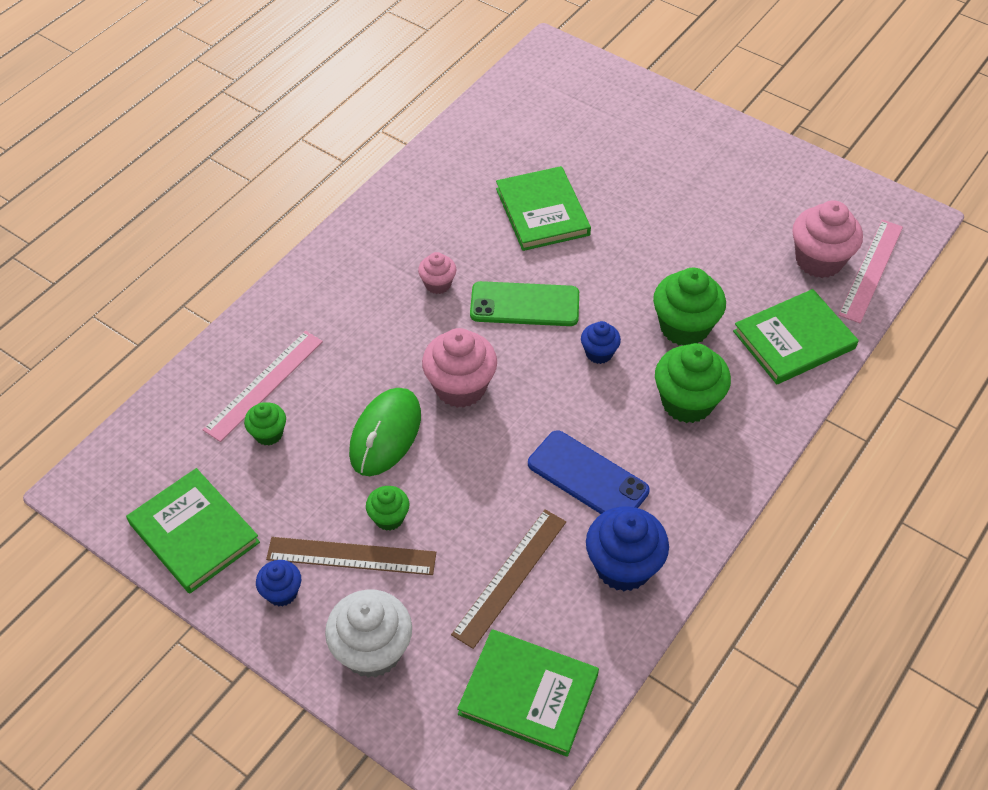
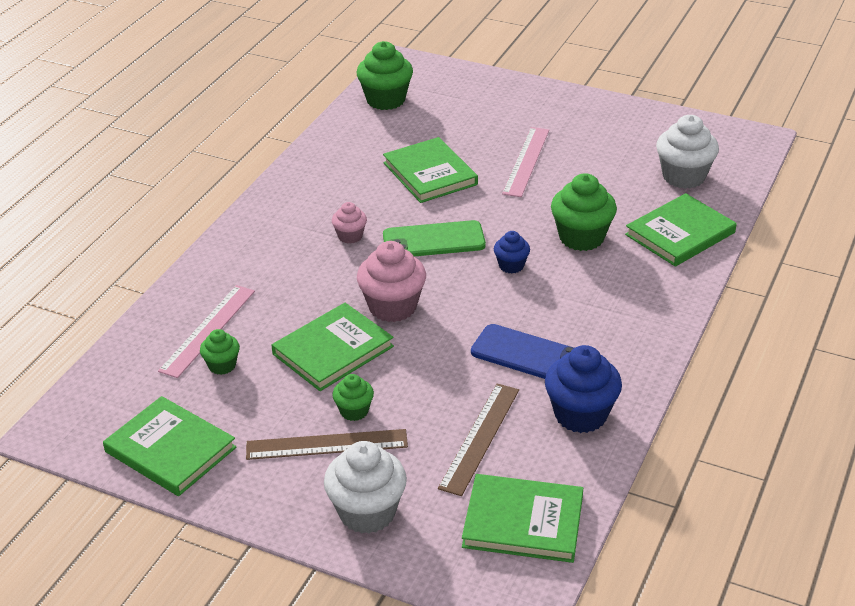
camera: 10 degrees left, 15 degrees down
(282, 592) = (268, 482): blue cupcake -> none
(385, 434) = (333, 350): green mouse -> green book
(687, 402) = (600, 290): green cupcake -> green cupcake (386, 100)
(819, 260) = (683, 176): pink cupcake -> white cupcake
(871, 270) = (730, 177): pink ruler -> pink ruler (526, 161)

